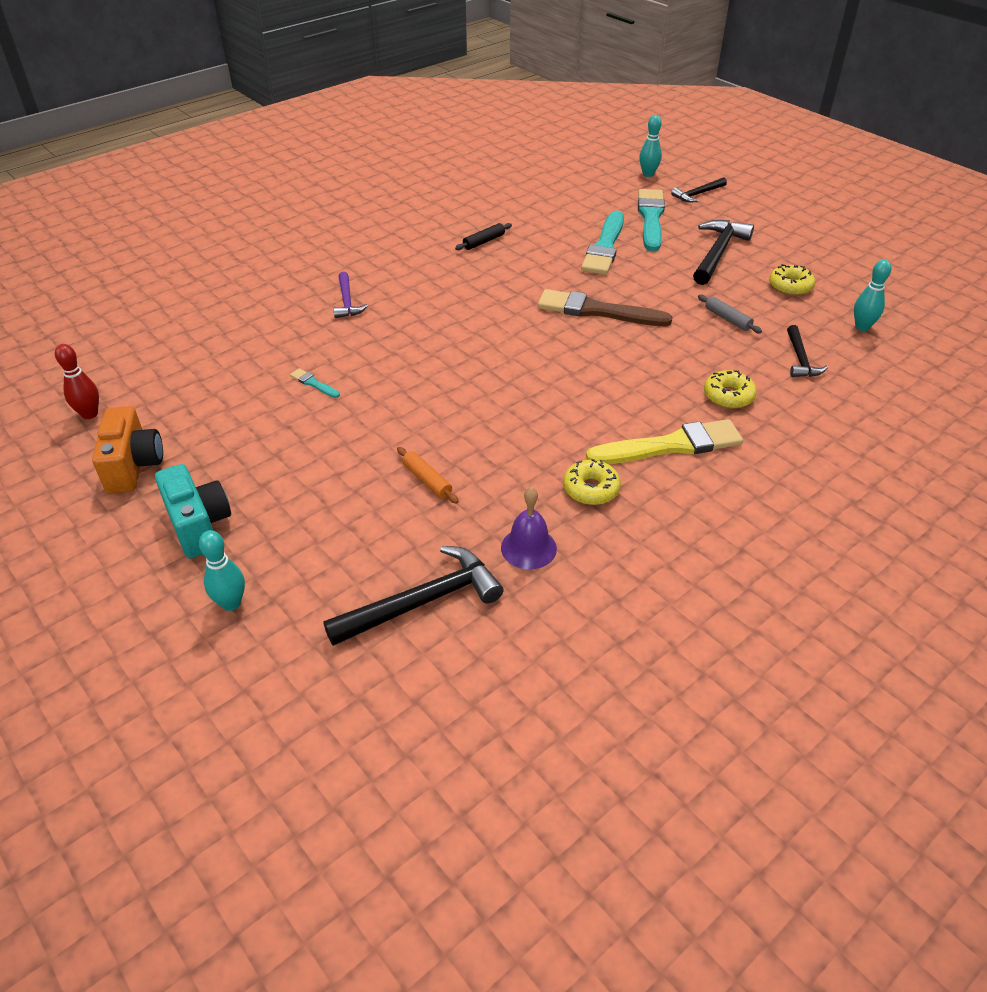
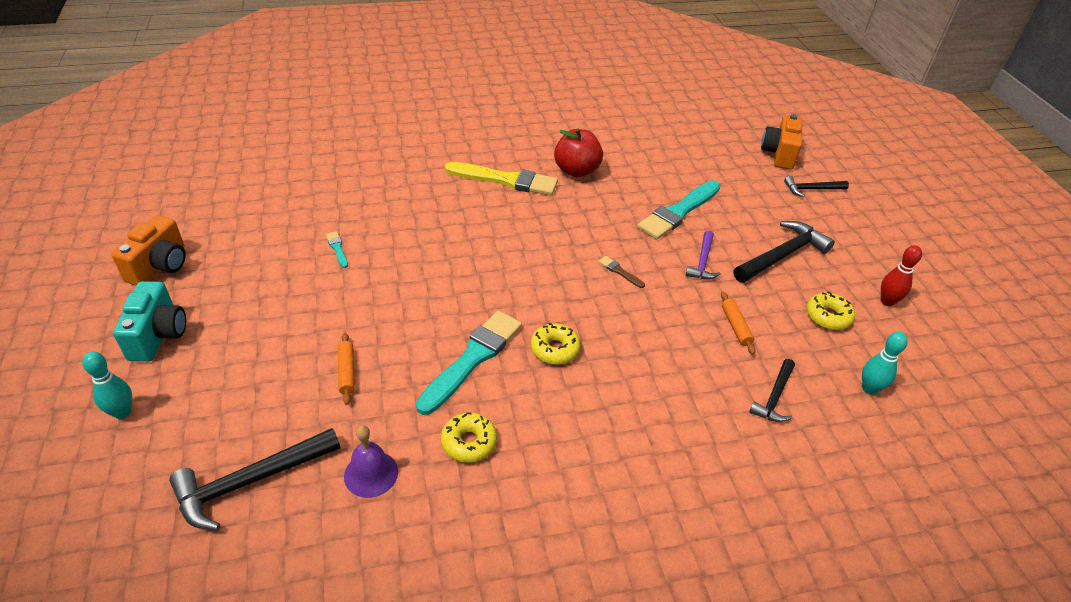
camera: 25 degrees right, 0 degrees up
(90, 414) = (169, 212): red bowling pin -> red bowling pin (887, 301)
(347, 302) = (422, 186): purple hammer -> purple hammer (702, 262)
(423, 602) = (250, 482): black hammer -> black hammer turned 150 degrees clockwise
(484, 242) = (576, 170): black rolling pin -> red apple
(597, 311) = (619, 271): brown brush -> brown brush, size x0.42
(648, 174) = (779, 154): turquoise bowling pin -> orange camera
(651, 218) = (745, 198): turquoise brush -> turquoise brush (472, 359)
(670, 446) = (574, 432): yellow brush -> yellow brush (506, 180)
(727, 319) = (736, 326): grey rolling pin -> orange rolling pin
(728, 396) = (670, 405): yellow donut -> yellow donut (554, 349)

